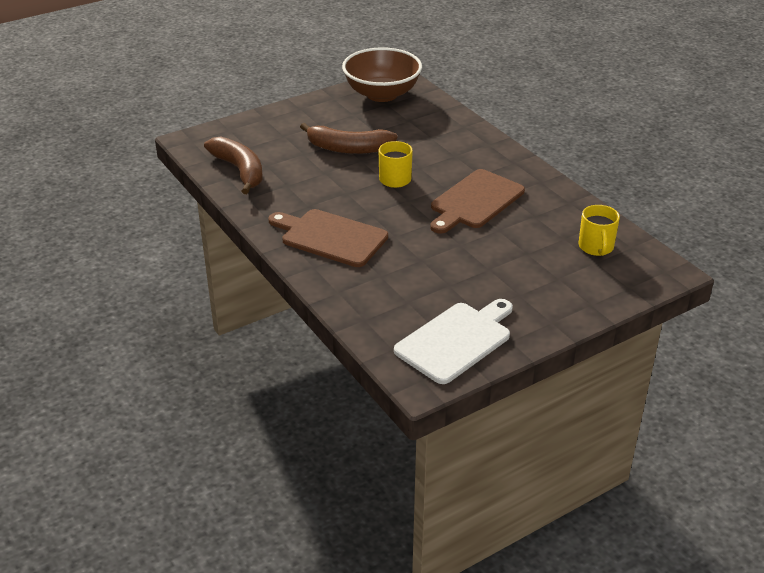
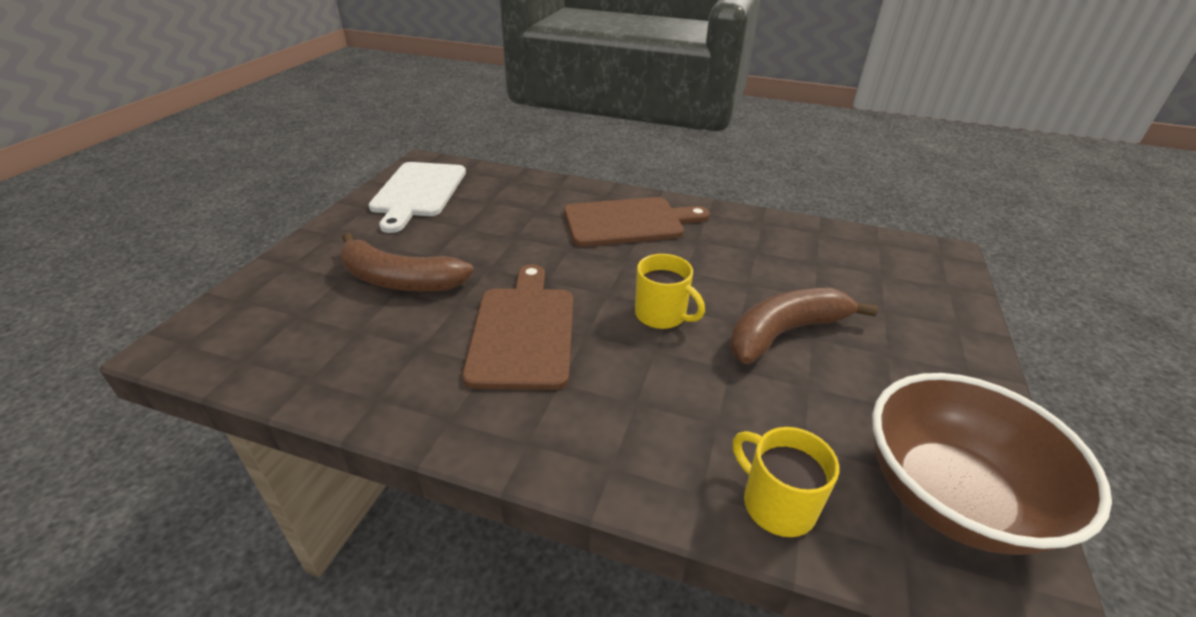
camera: 140 degrees right, 0 degrees up
(240, 171) = (826, 245): brown banana -> brown banana (399, 280)
(596, 247) = (303, 337): yellow mug -> yellow mug (776, 504)

